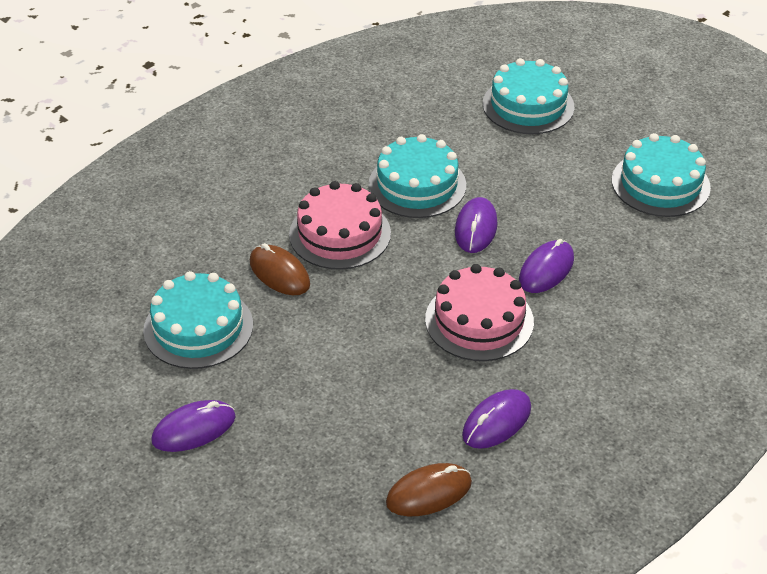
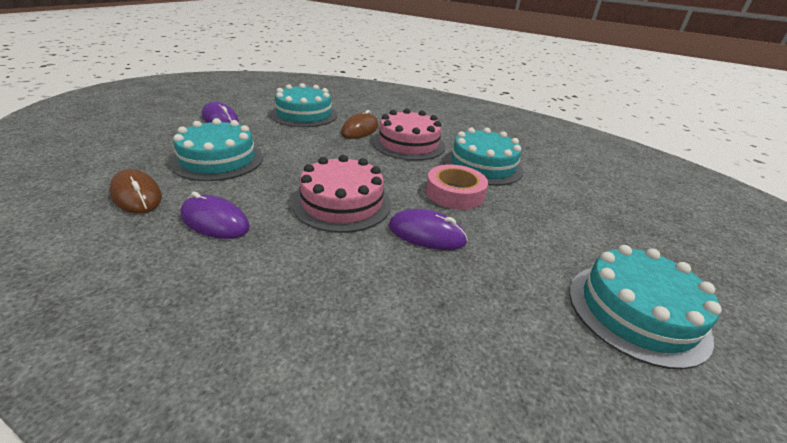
camera: 70 degrees right, 10 degrees down
(476, 228) = (454, 193): purple mouse -> pink tape
(528, 105) = (640, 207): turquoise cake -> turquoise cake (218, 160)

